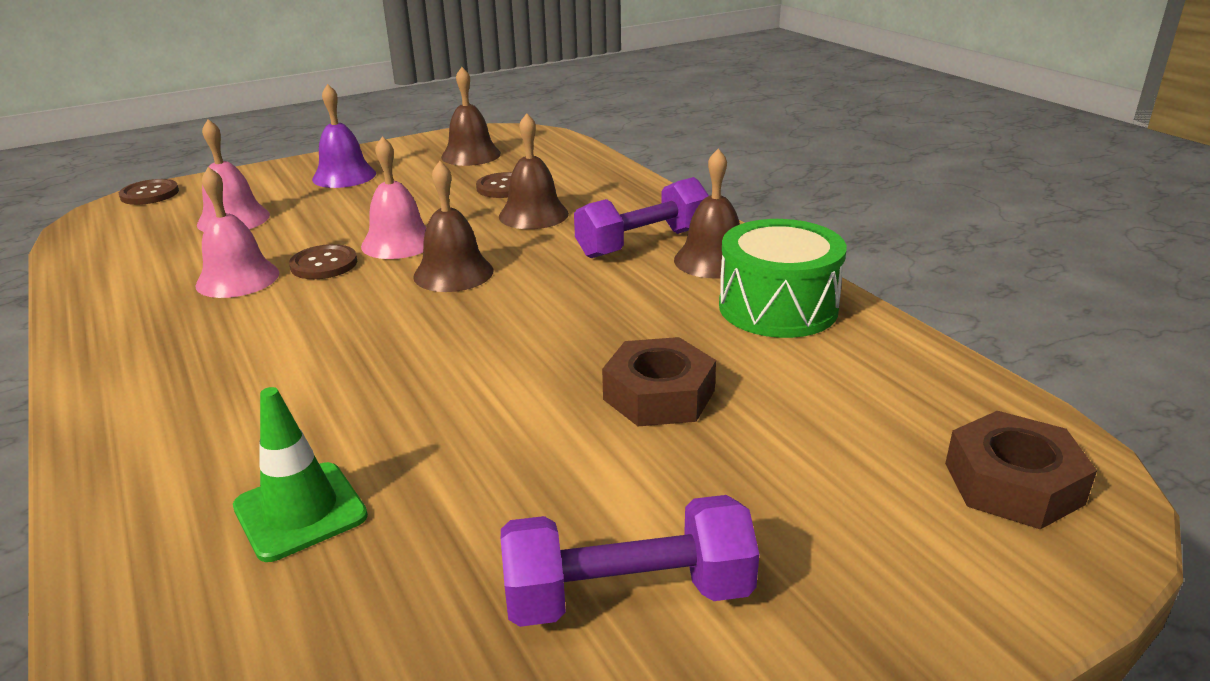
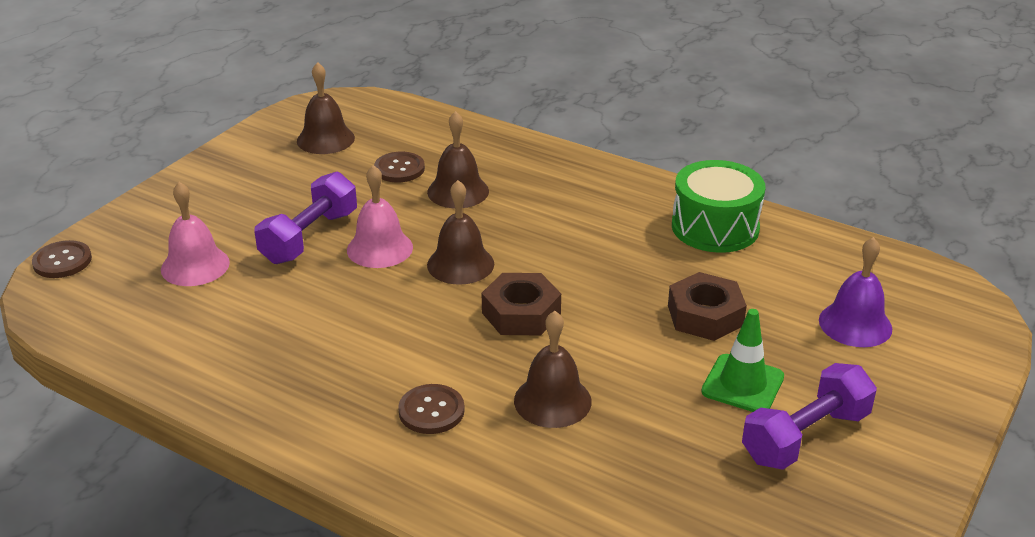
camera: 30 degrees left, 5 degrees up
(237, 279) = (288, 320): pink bell -> none
(300, 511) = (578, 464): green traffic cone -> green traffic cone (742, 384)
(324, 264) = (344, 286): brown button -> brown button (431, 411)
(344, 176) = (235, 192): purple bell -> purple bell (855, 324)
(643, 243) = (572, 197): purple dumbbell -> purple dumbbell (309, 237)
(713, 260) = (636, 199): brown bell -> brown bell (552, 401)
(1013, 483) = (932, 307): brown nut -> brown nut (521, 313)

